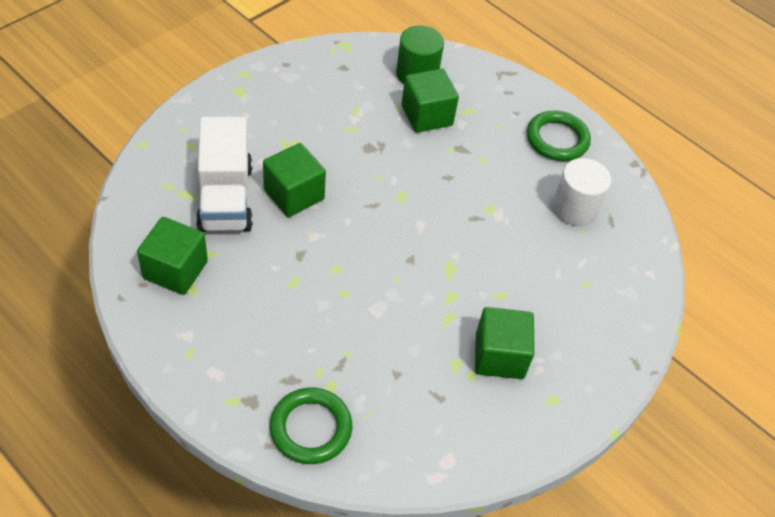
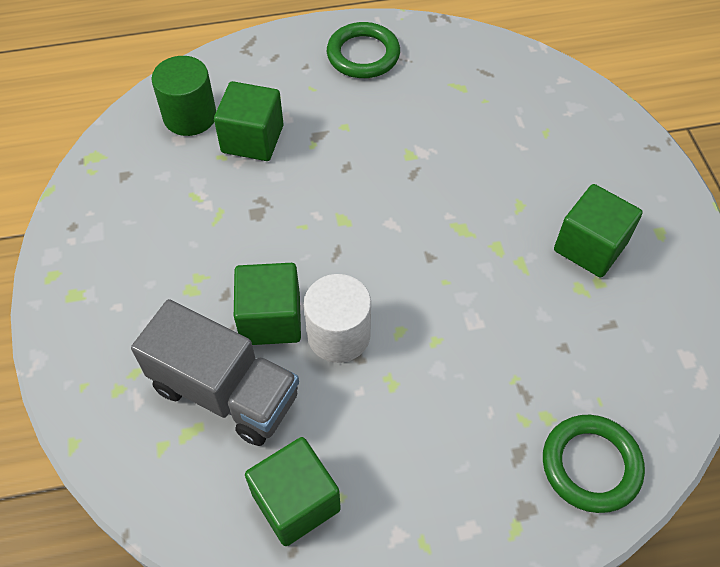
camera: 50 degrees left, 5 degrees up
(225, 197) = (225, 392): white truck -> grey truck
(574, 208) = (454, 90): white cylinder -> white cylinder (339, 335)

